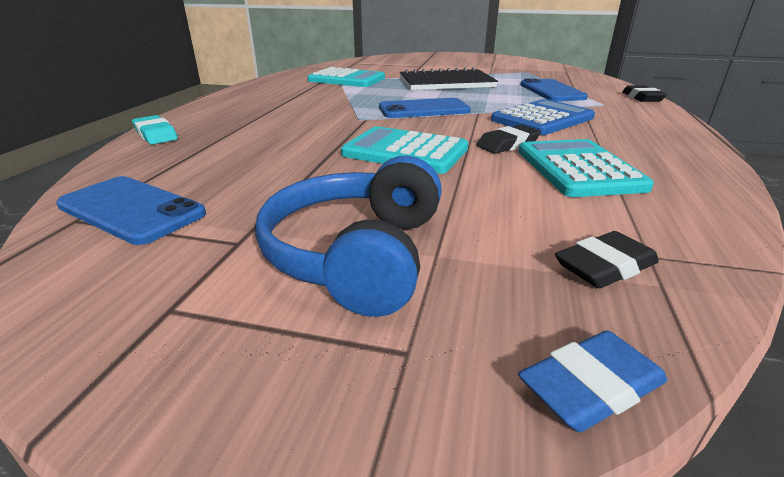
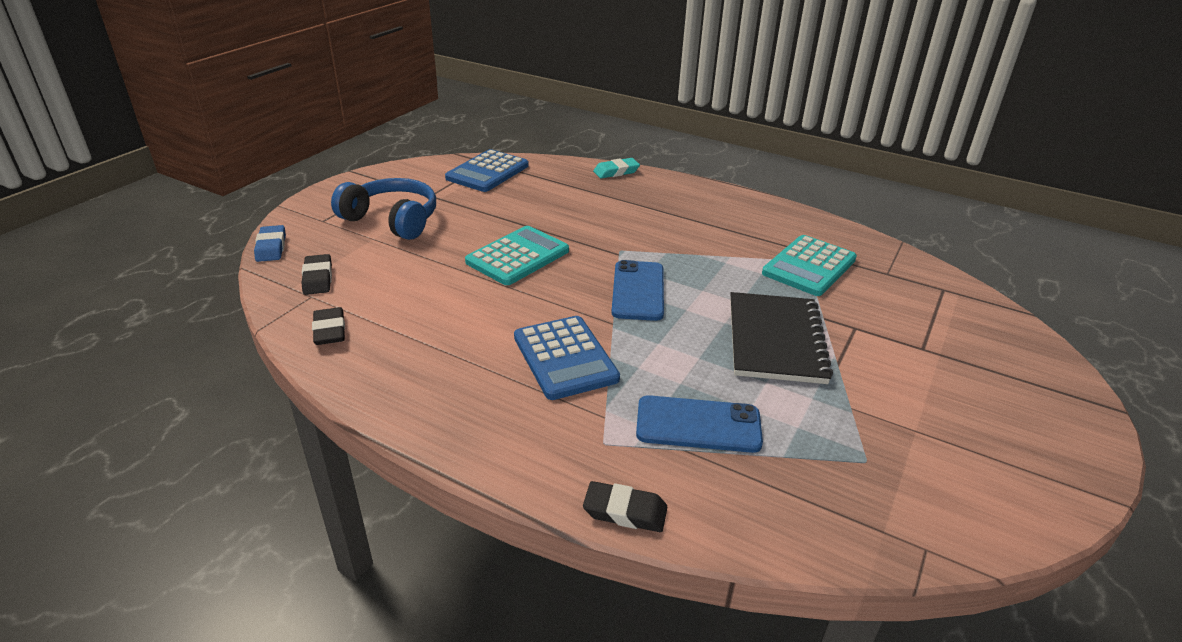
camera: 105 degrees right, 5 degrees up
(131, 210) = (487, 172): blue phone -> blue calculator
(508, 144) = (502, 308): black eraser -> black eraser (330, 330)
(578, 169) = (426, 322): turquoise calculator -> none

